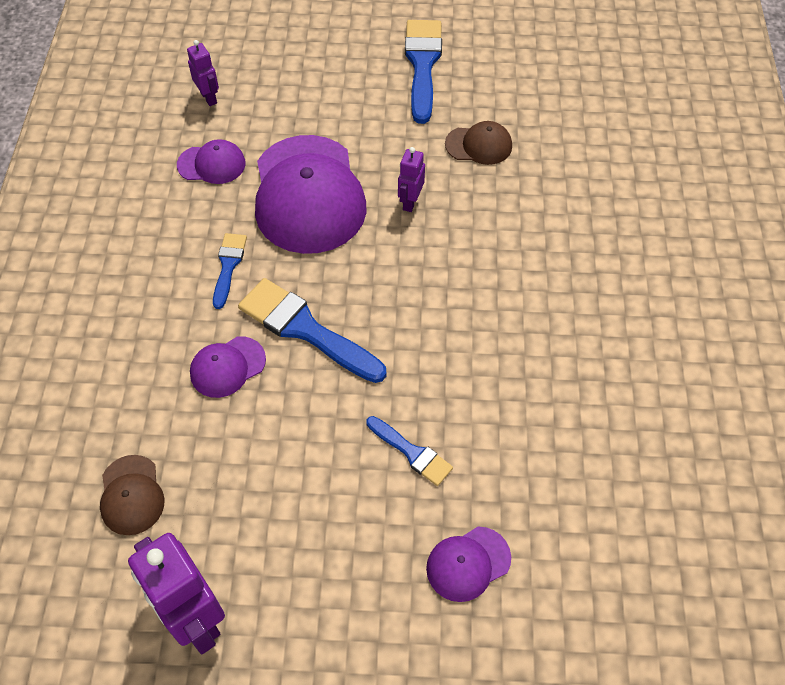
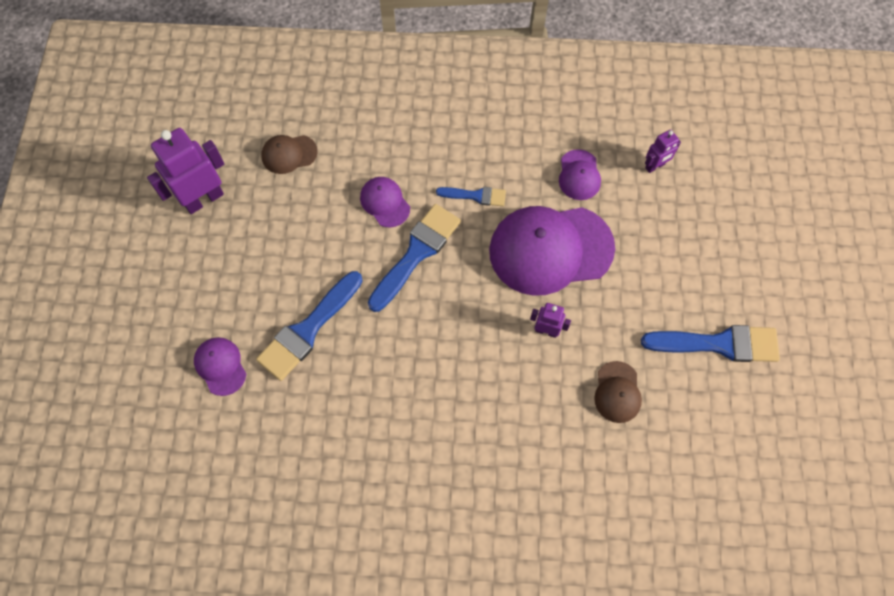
camera: 90 degrees right, 10 degrees up
(412, 453) = (308, 330): blue brush -> blue brush, size x1.80

